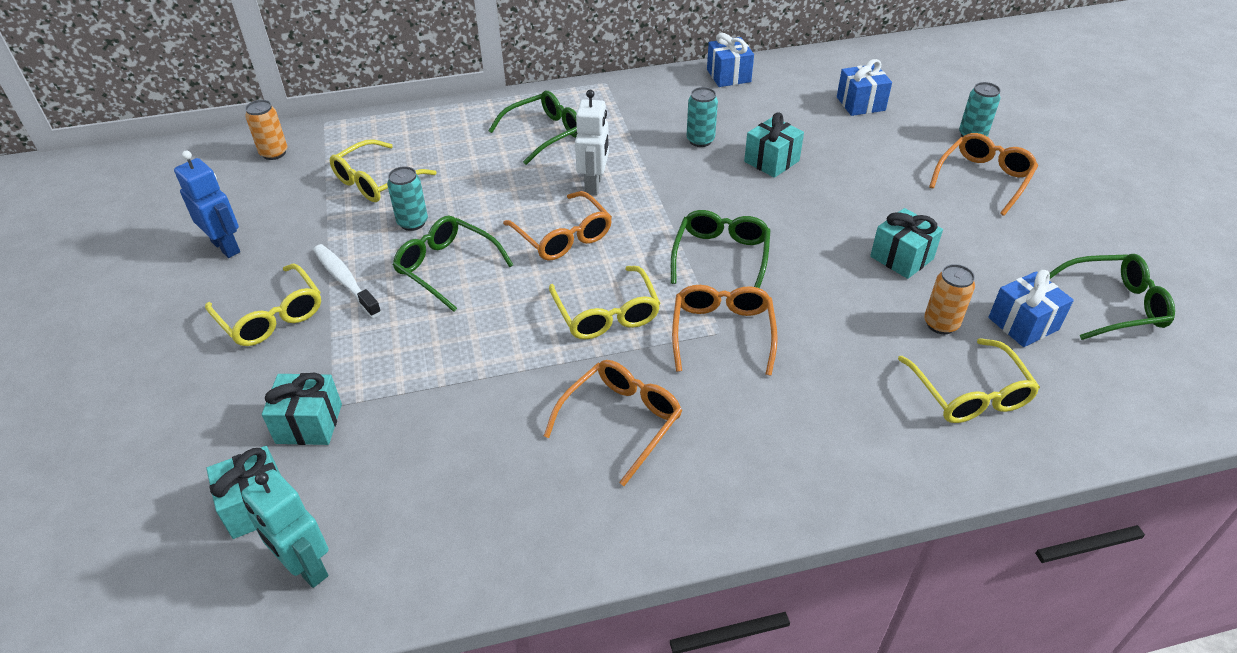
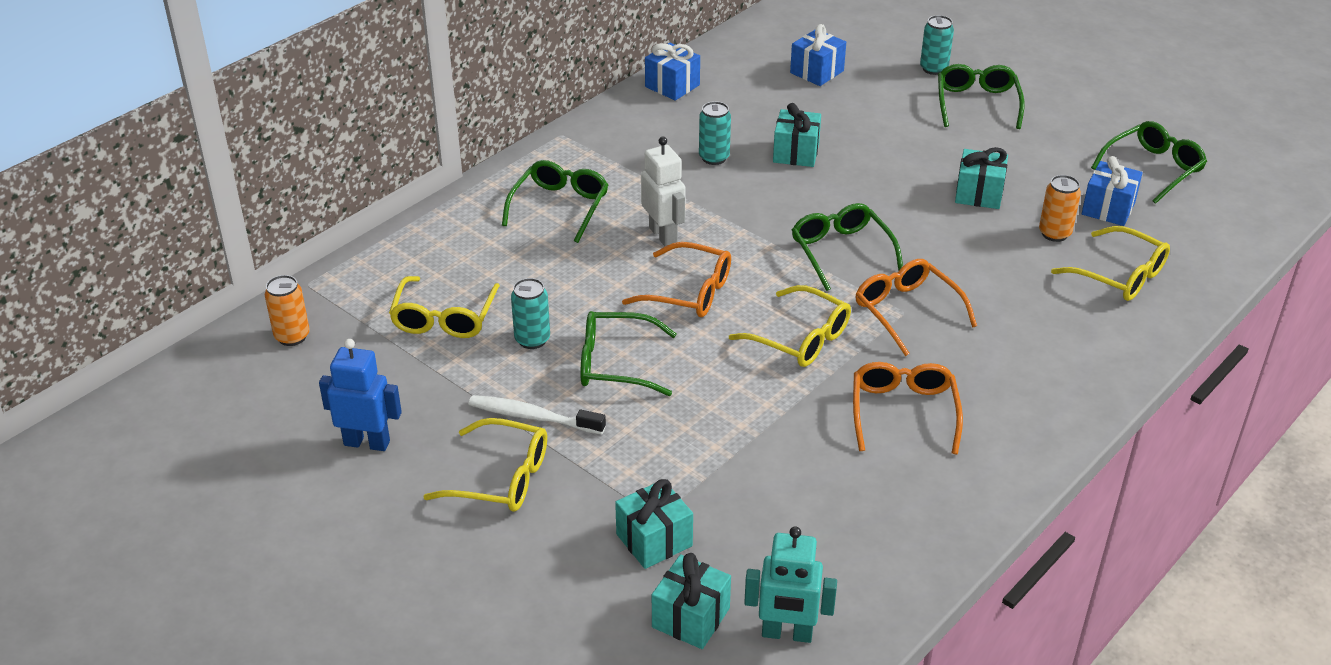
camera: 35 degrees left, 5 degrees down
(983, 179) = (977, 104): orange glasses -> green glasses

